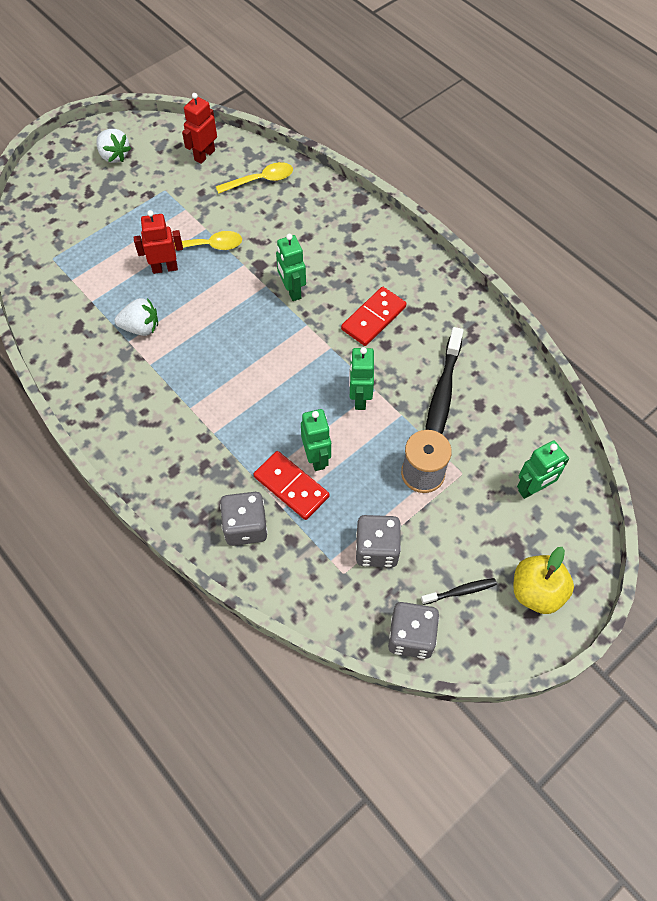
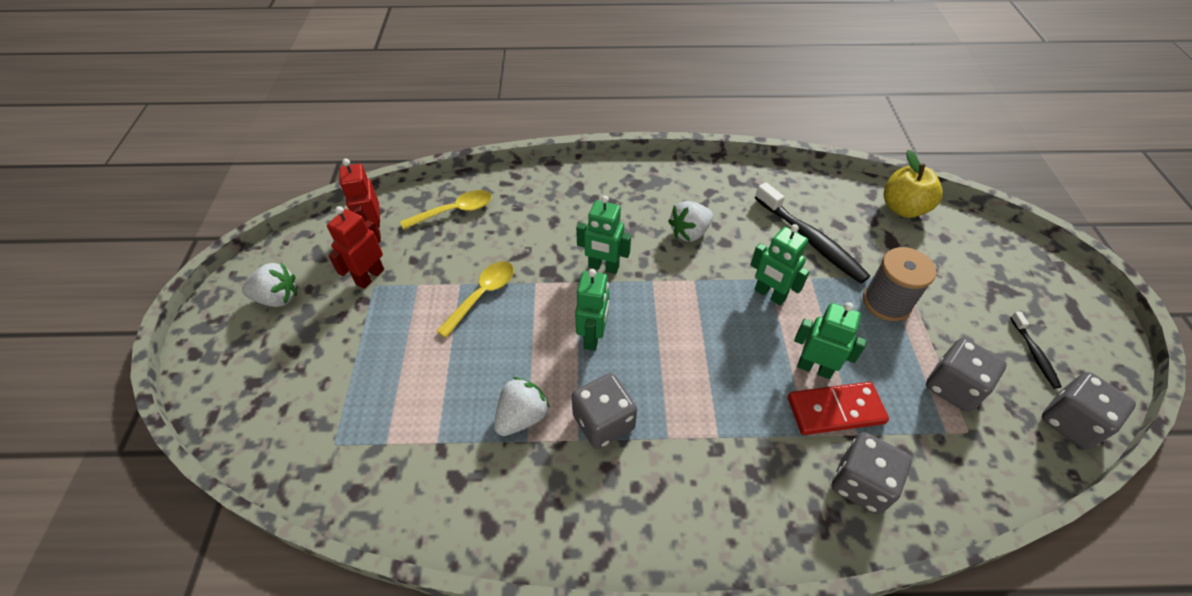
camera: 50 degrees left, 10 degrees down
(165, 268) = (469, 346): red robot -> red robot (370, 277)
(172, 369) = (603, 422): none -> grey dice
(260, 180) = (454, 211): yellow spoon -> yellow spoon turned 45 degrees clockwise
(373, 318) = (689, 233): red domino -> white strawberry
(460, 591) = (1034, 354): black toothbrush -> black toothbrush turned 150 degrees clockwise
(532, 489) = (948, 244): green robot -> green robot (593, 337)
(536, 591) = (1058, 304): yellow apple -> yellow apple (903, 208)

